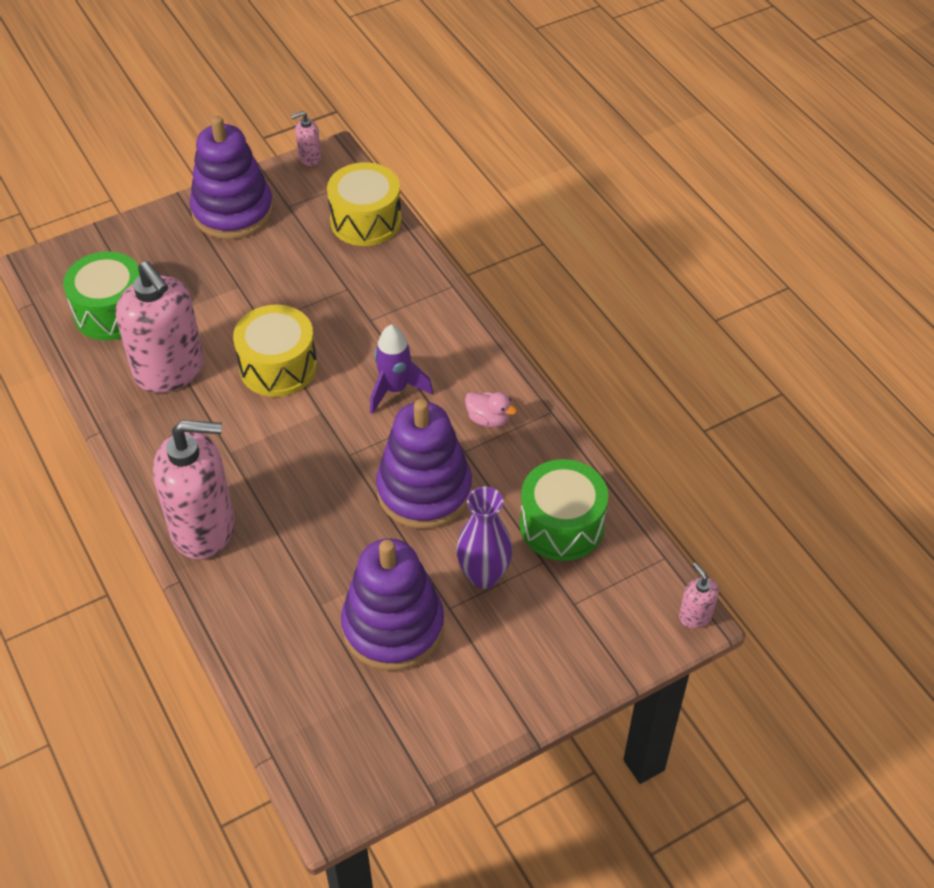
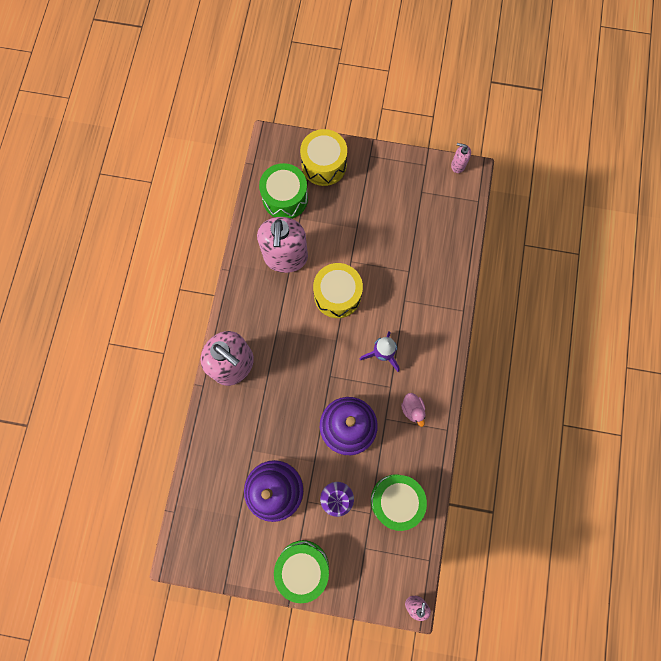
camera: 40 degrees right, 25 degrees up
(233, 211) = (390, 174): purple stacking toy -> none
(366, 221) = (453, 232): yellow drum -> yellow drum (324, 165)
(515, 685) = (302, 567): none -> green drum

